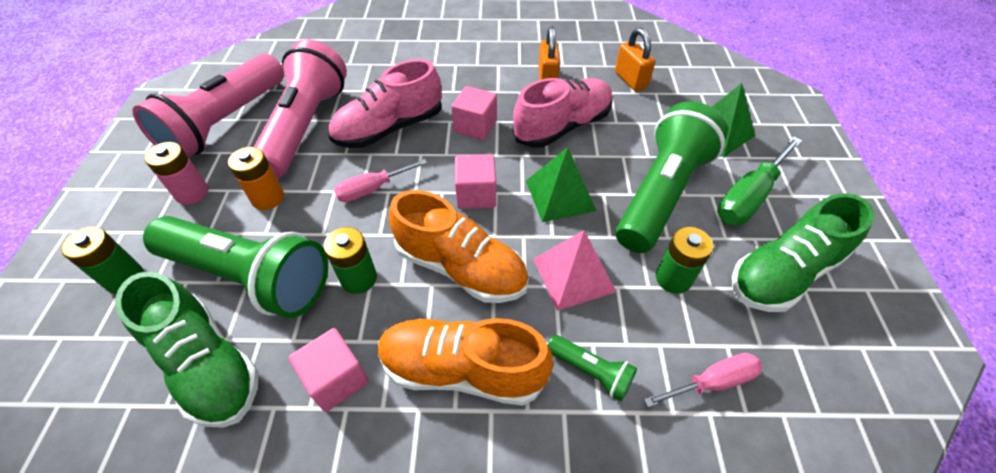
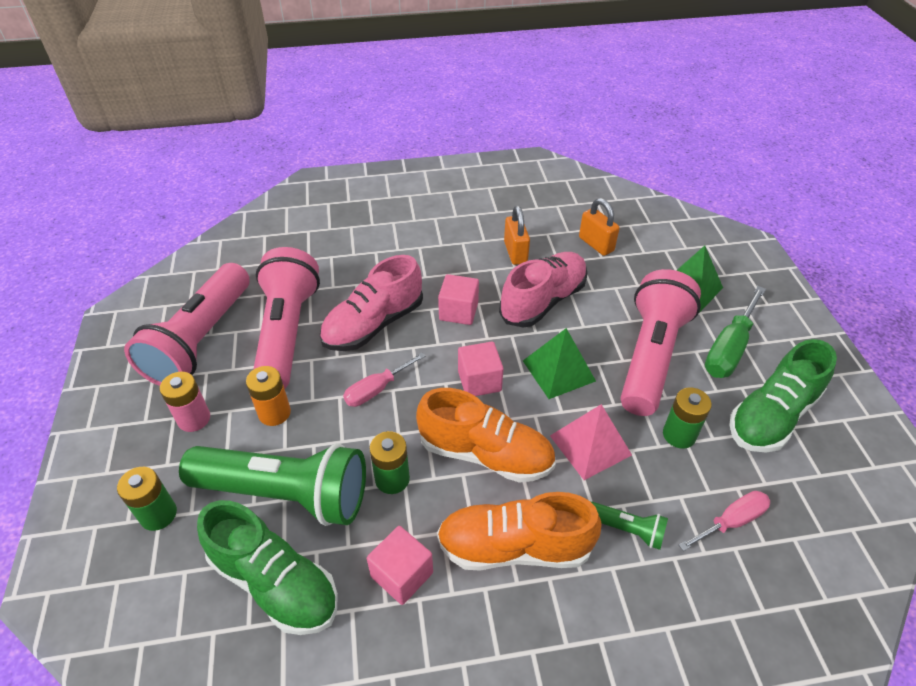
camera: 10 degrees left, 5 degrees down
(661, 193) = (650, 356): green flashlight -> pink flashlight

